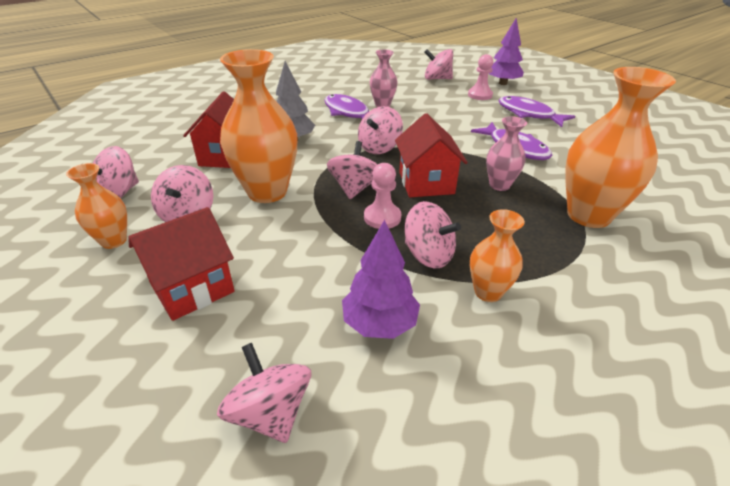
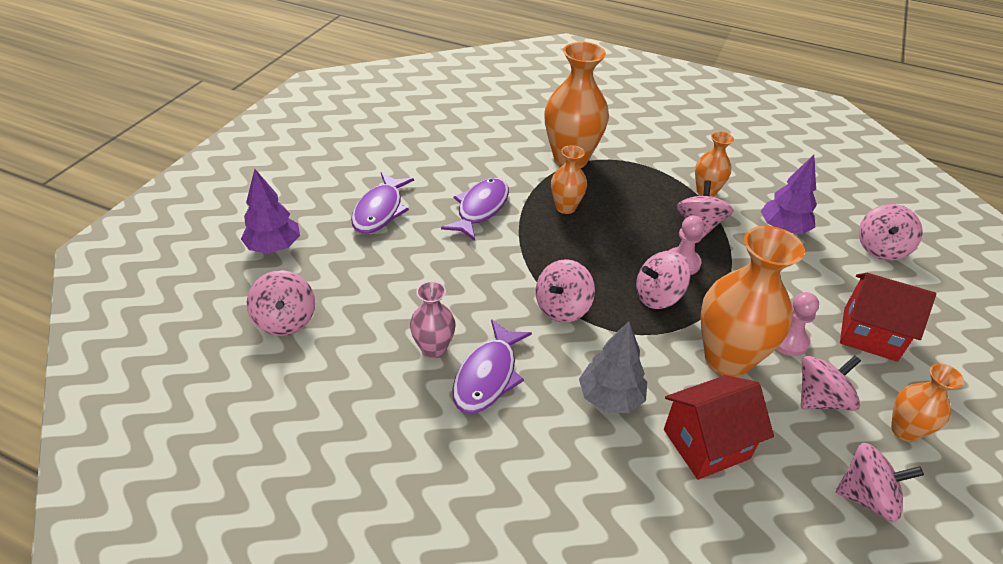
camera: 120 degrees left, 5 degrees up
(379, 147) = (562, 307): pink spinning top -> pink spinning top turned 120 degrees clockwise
(426, 183) = (603, 252): red house -> none
(480, 95) = (336, 260): pink pawn -> pink pawn (788, 340)
(499, 185) = (565, 207): pink vase -> orange vase

